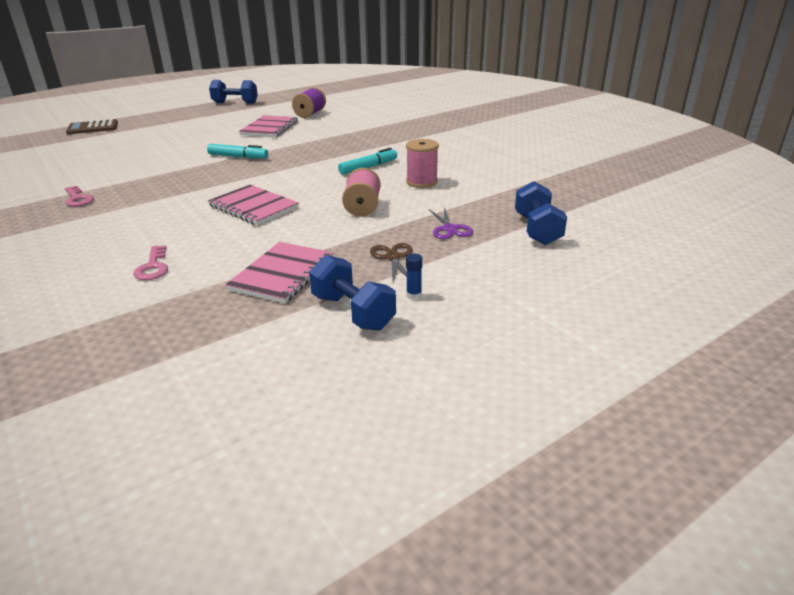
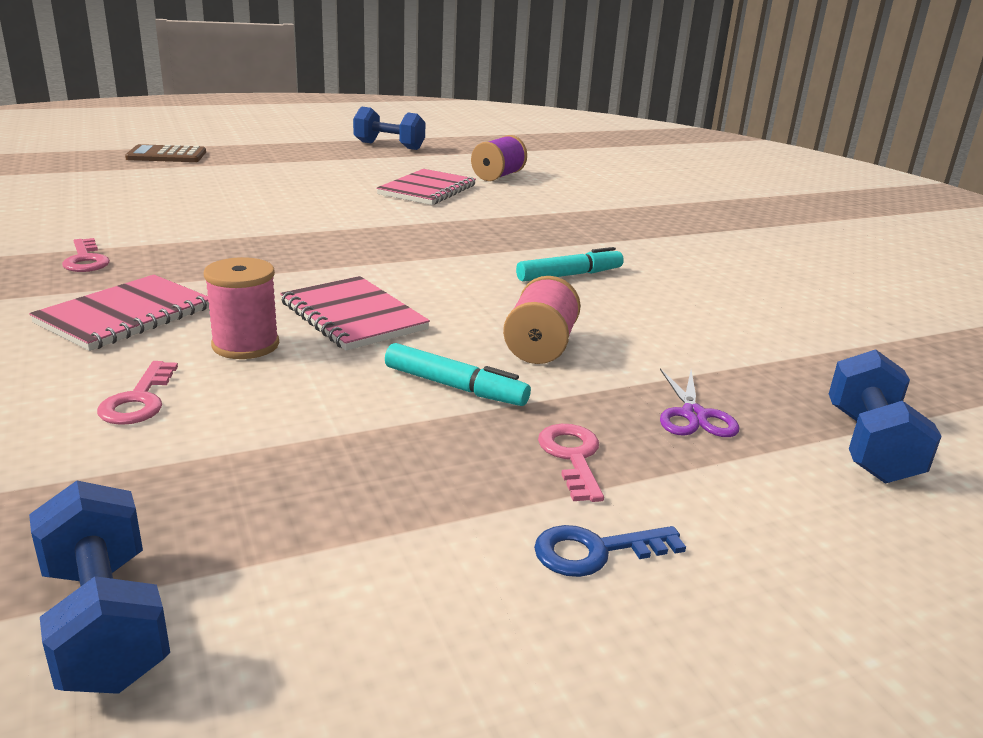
camera: 10 degrees right, 5 degrees down
(238, 157) = (361, 228): turquoise marker -> turquoise marker (455, 387)
(282, 274) = (355, 455): pink notebook -> pink notebook (125, 315)
(353, 312) = (462, 567): blue dumbbell -> blue dumbbell (105, 623)
(393, 257) = (572, 457): brown scissors -> pink key
(414, 295) = (595, 551): blue glue stick -> blue key
(422, 182) = (658, 315): pink spool -> pink spool (245, 345)

